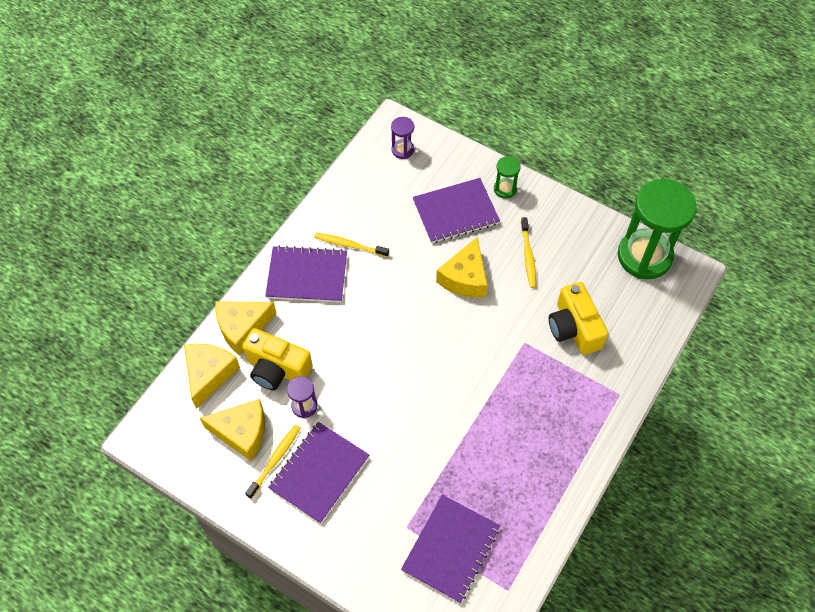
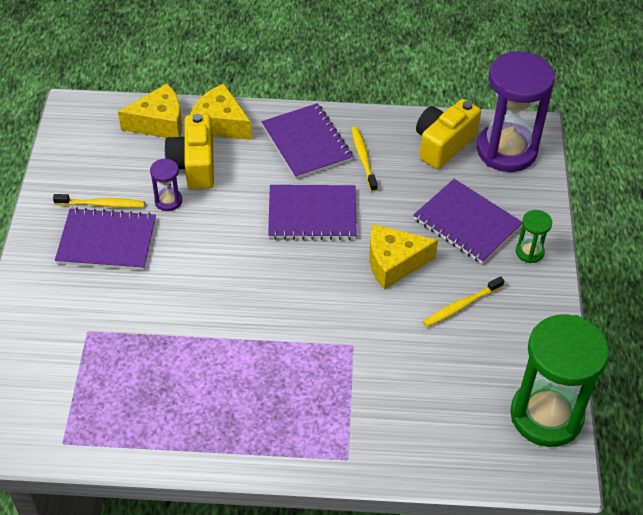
camera: 60 degrees right, 10 degrees down
(242, 432) = (115, 170): yellow cheese -> none
(402, 150) = (506, 150): purple hourglass -> purple hourglass, size x2.29
(451, 549) = (82, 376): purple notebook -> purple notebook (312, 214)
(574, 328) = (401, 383): yellow camera -> yellow camera (443, 144)

